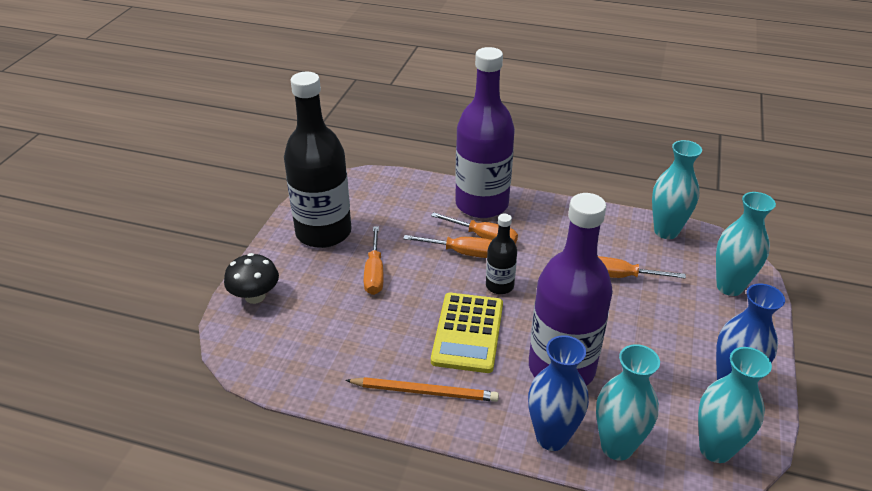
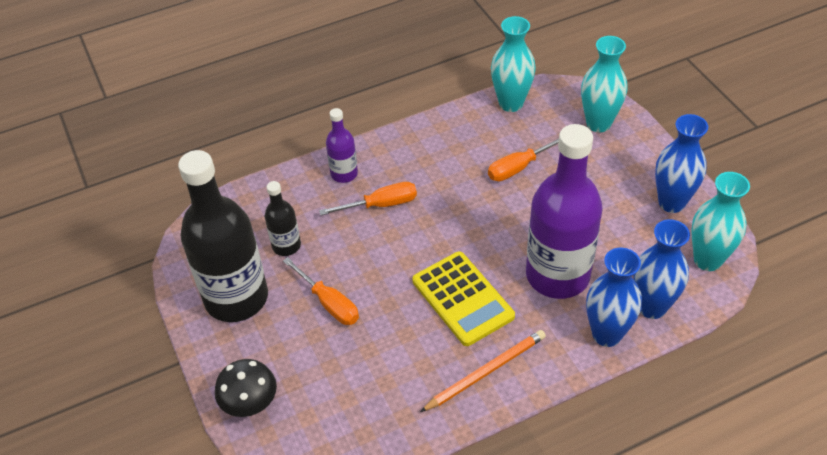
camera: 40 degrees left, 10 degrees up
(461, 252) = (379, 231): orange screwdriver -> none
(482, 204) = (344, 174): purple bottle -> purple bottle, size x0.47
(499, 286) = (441, 240): black bottle -> black bottle (286, 246)
(617, 446) = (652, 307): turquoise vase -> blue vase

